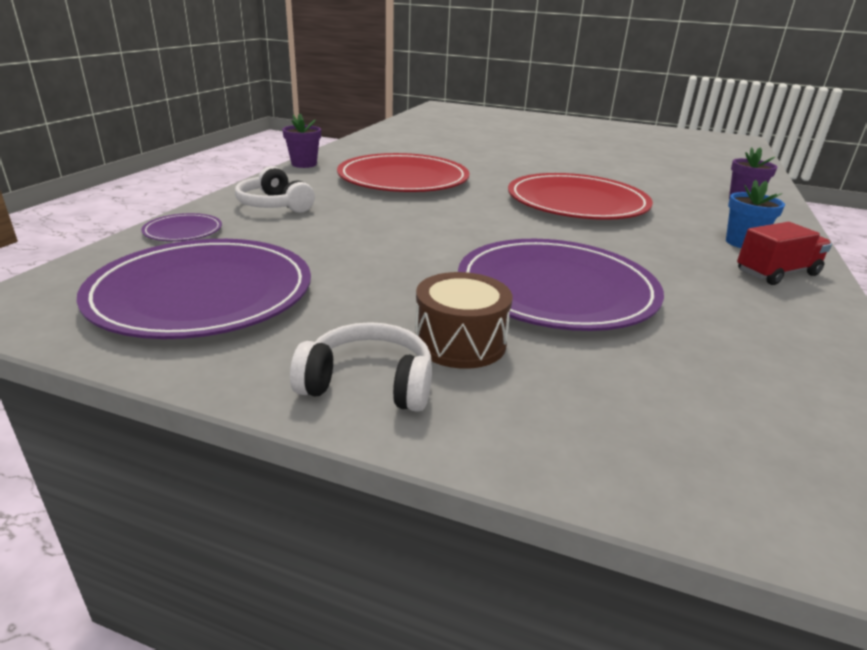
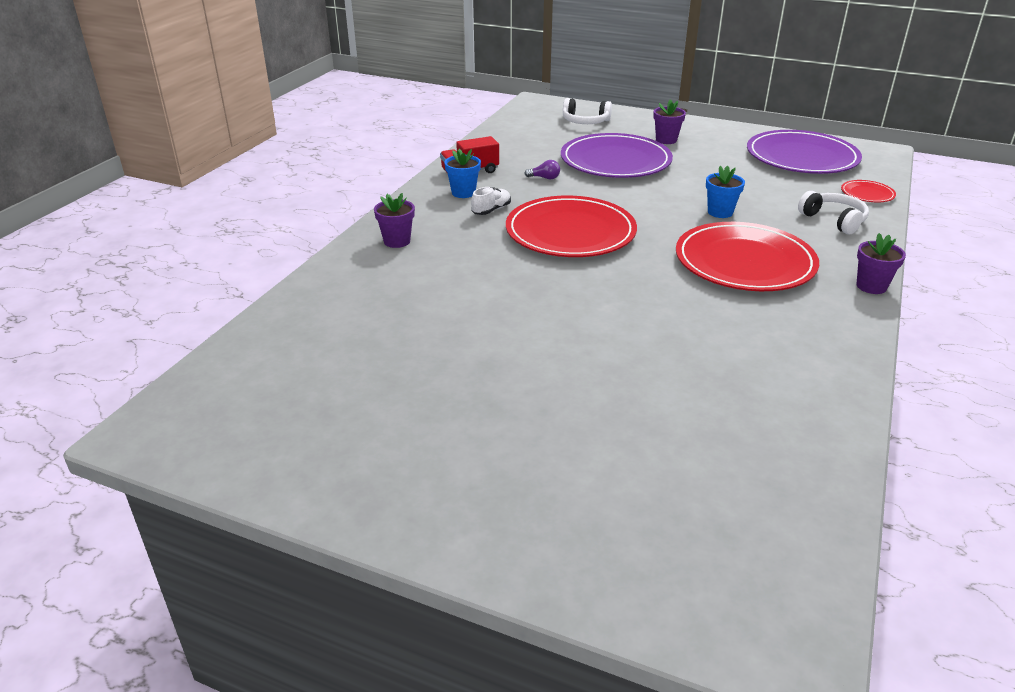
camera: 175 degrees left, 5 degrees up
(183, 231) = (867, 194): purple plate -> red plate
(368, 383) = (699, 129): white headphones -> white headphones (585, 122)
(407, 215) = (720, 212): none -> blue flower pot
(460, 342) = (666, 140): brown drum -> purple flower pot
(653, 261) = (544, 178): none -> purple light bulb
(682, 223) = (491, 210): none -> white shoe

